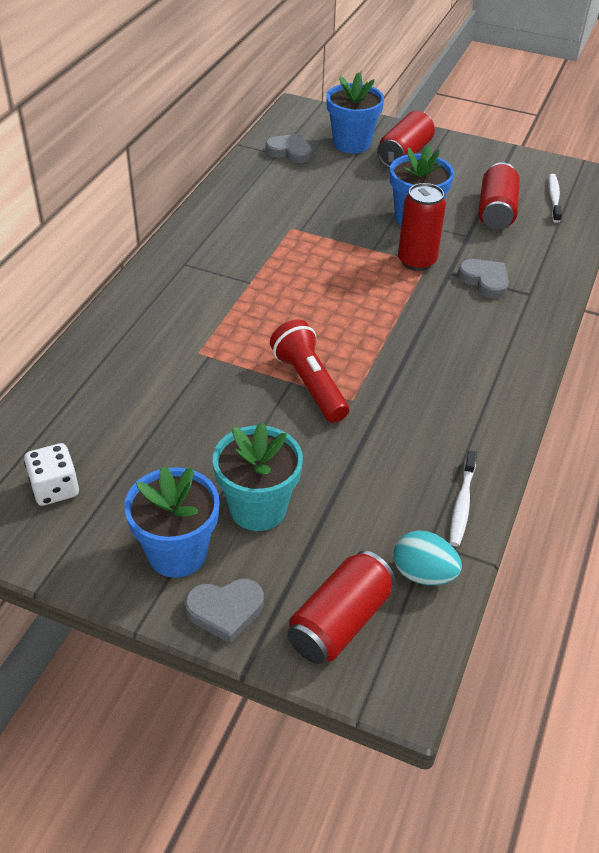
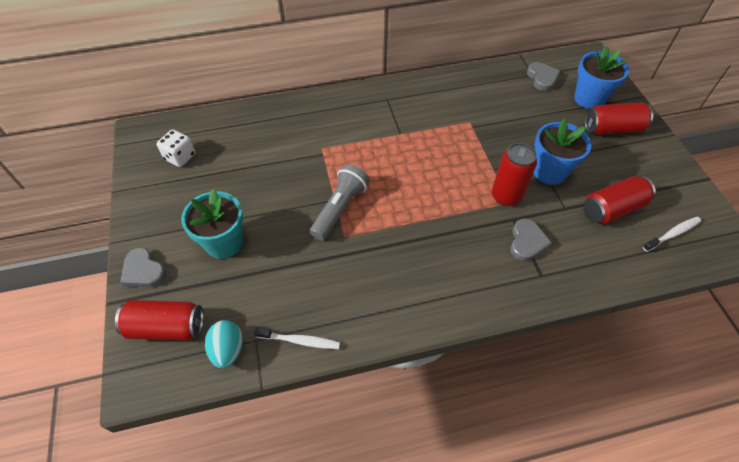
camera: 55 degrees right, 10 degrees up
(177, 553) = (170, 228): blue flower pot -> none
(309, 383) = (340, 208): red flashlight -> grey flashlight
(462, 504) = (300, 341): white toothbrush -> white toothbrush turned 150 degrees counterclockwise

